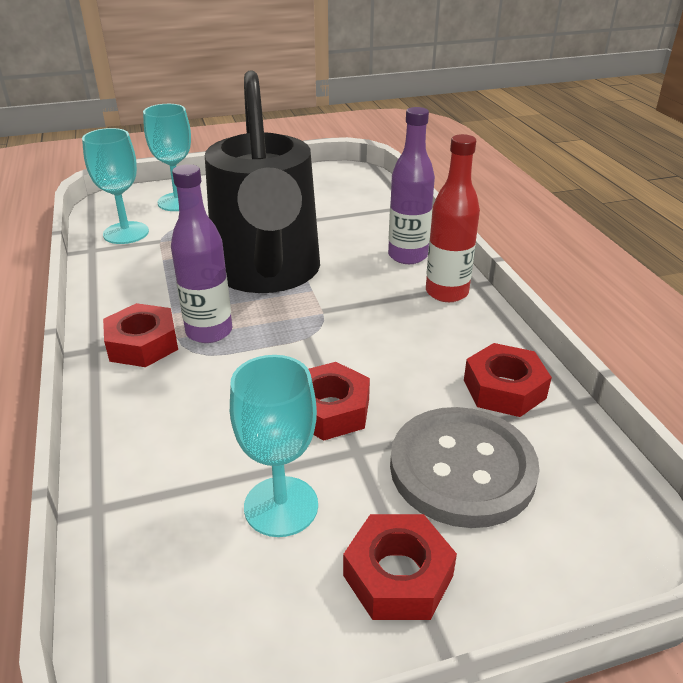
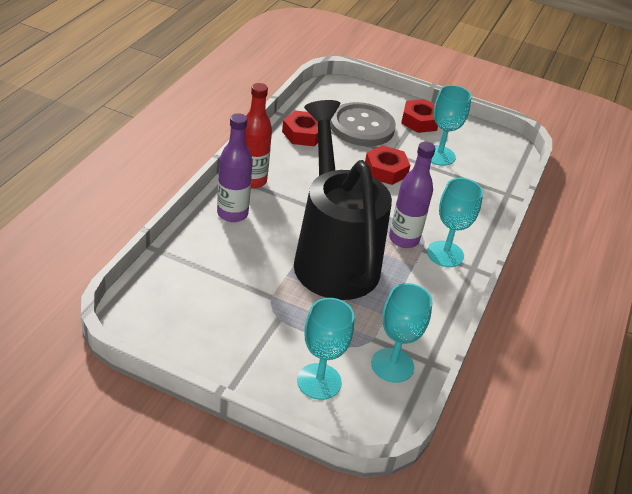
camera: 145 degrees left, 5 degrees up
(142, 344) = (445, 254): red nut -> turquoise goblet
(267, 275) = (333, 255): black watering can -> black watering can turned 45 degrees counterclockwise

